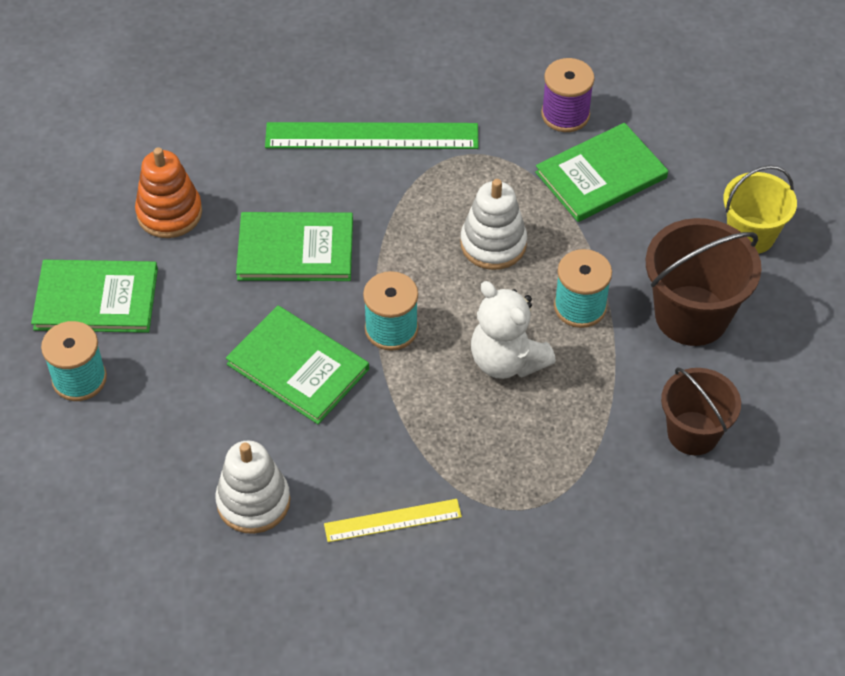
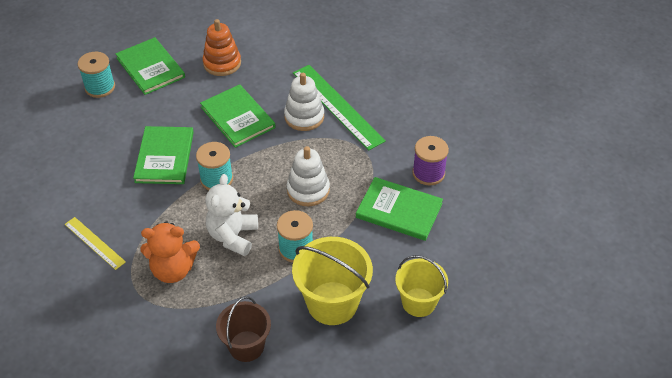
camera: 55 degrees right, 5 degrees down
(253, 502) = (70, 184): white stacking toy -> white stacking toy (304, 117)
(512, 452) = (173, 269): none -> orange teddy bear
(691, 315) = (332, 303): brown bucket -> yellow bucket

